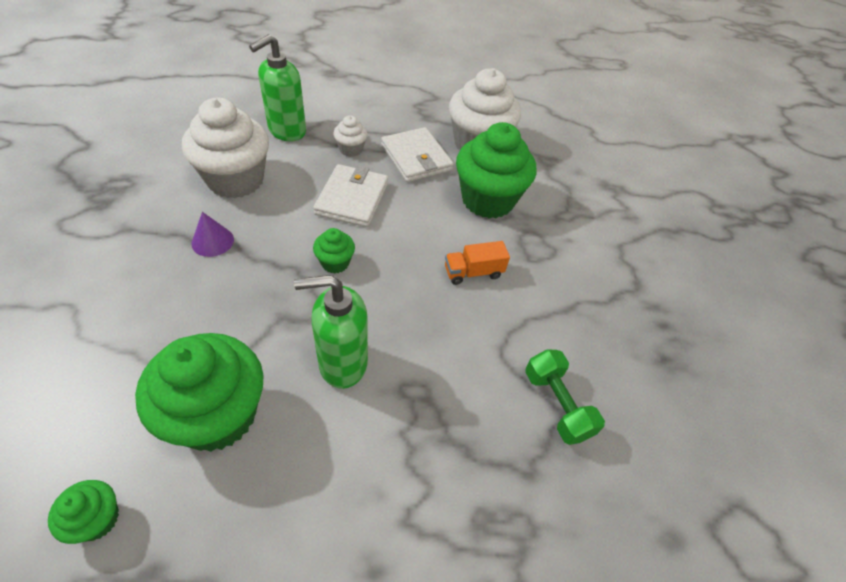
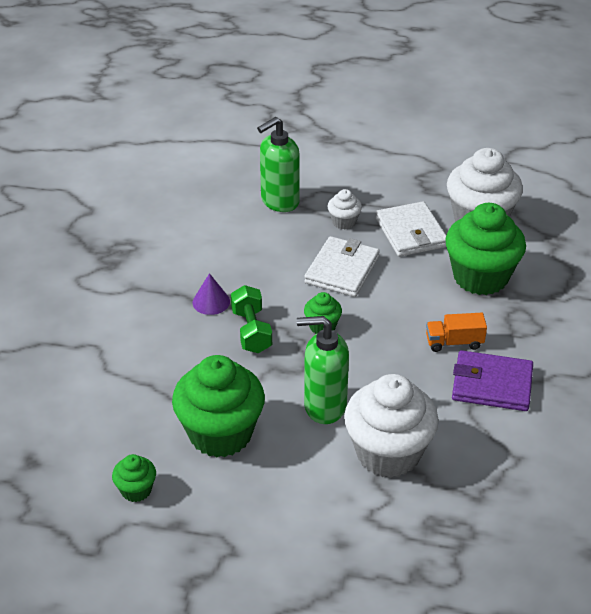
camera: 15 degrees right, 10 degrees down
(236, 180) = (230, 248): white cupcake -> white cupcake (388, 453)
(519, 319) = (492, 384): none -> purple wallet
(556, 404) = (513, 452): green dumbbell -> green dumbbell (251, 331)

